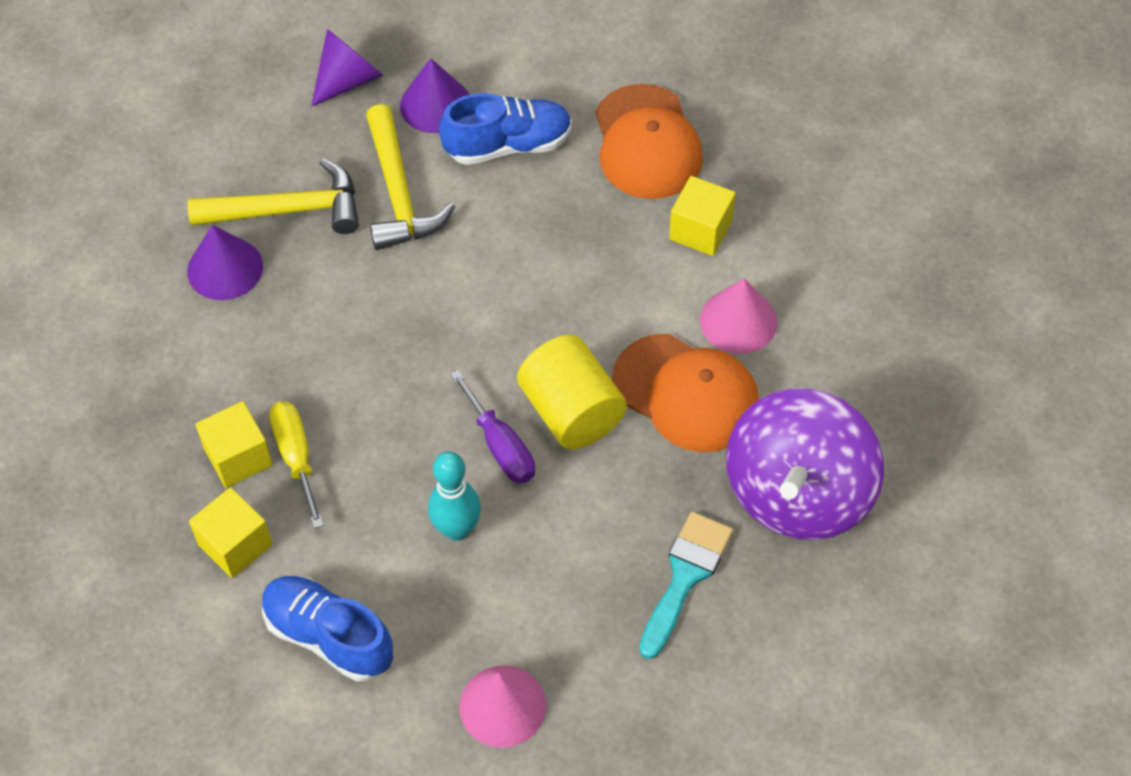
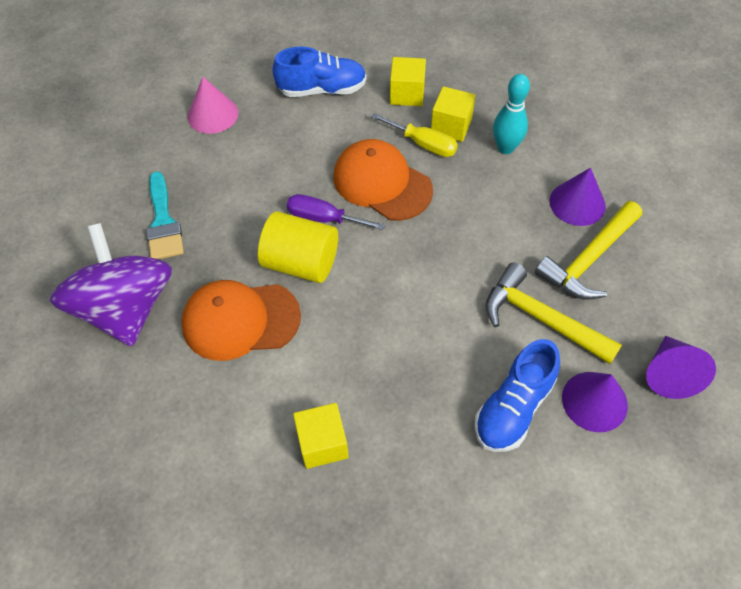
camera: 140 degrees right, 0 degrees up
(457, 529) = (307, 166): turquoise bowling pin -> turquoise bowling pin (505, 148)
(647, 143) = (422, 489): orange cap -> orange cap (382, 183)
(738, 321) = (243, 393): pink cone -> none

